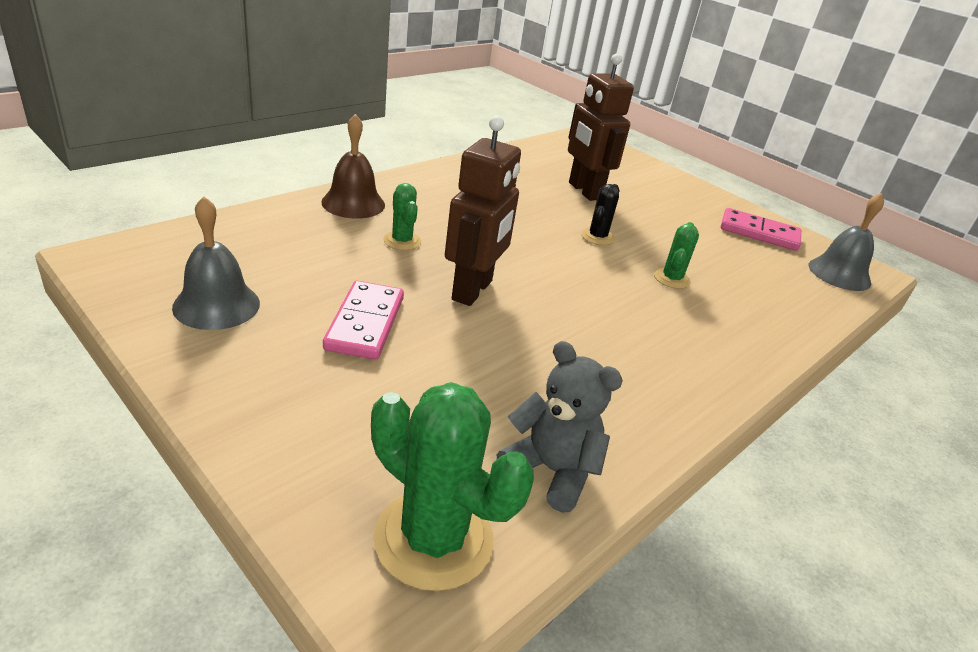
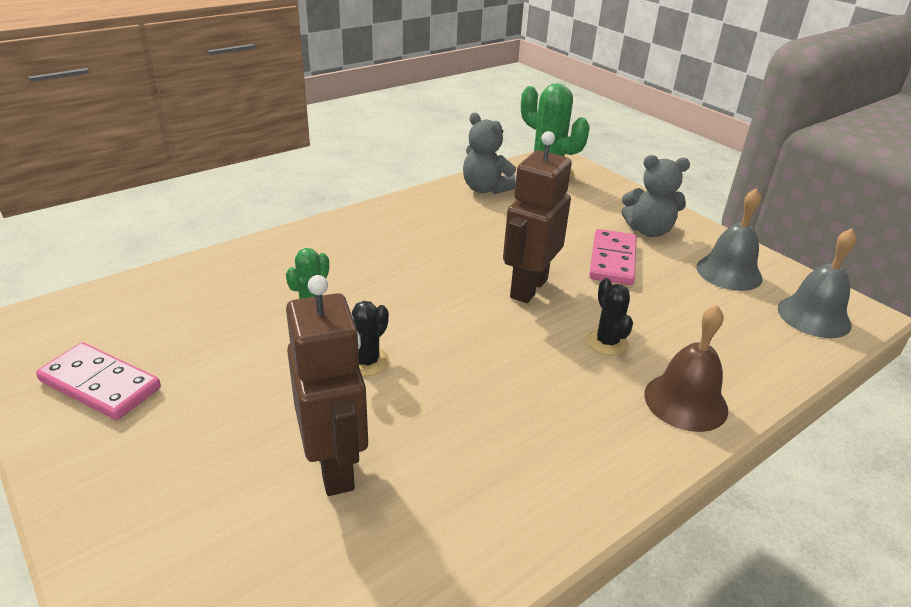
camera: 170 degrees left, 0 degrees up
(287, 374) = (648, 231): none -> grey teddy bear
(402, 241) = (607, 342): green cactus -> black cactus
(839, 274) = (73, 319): grey bell -> grey bell (814, 316)

